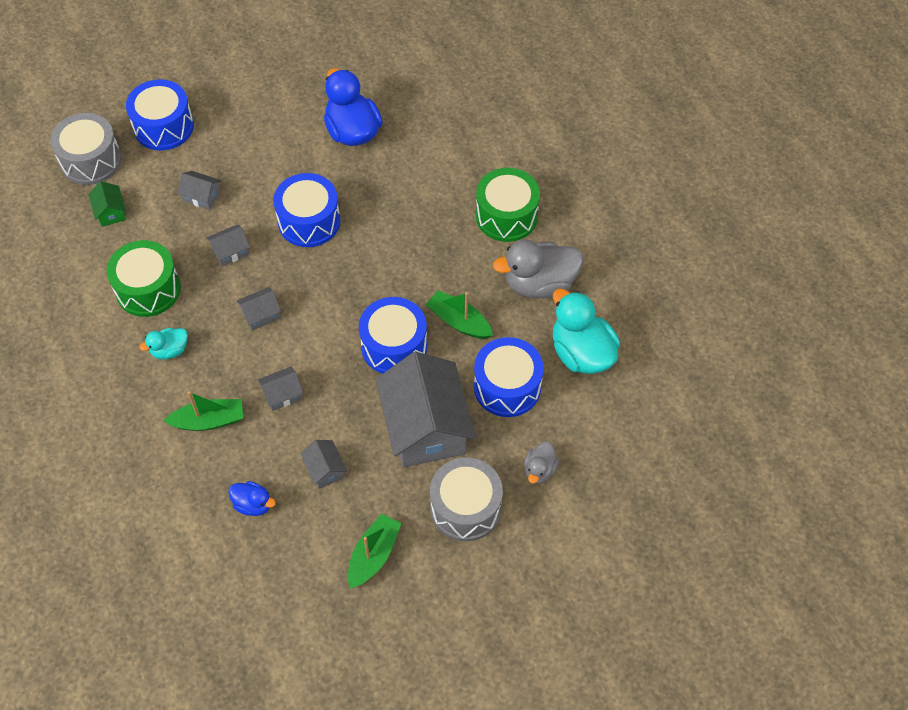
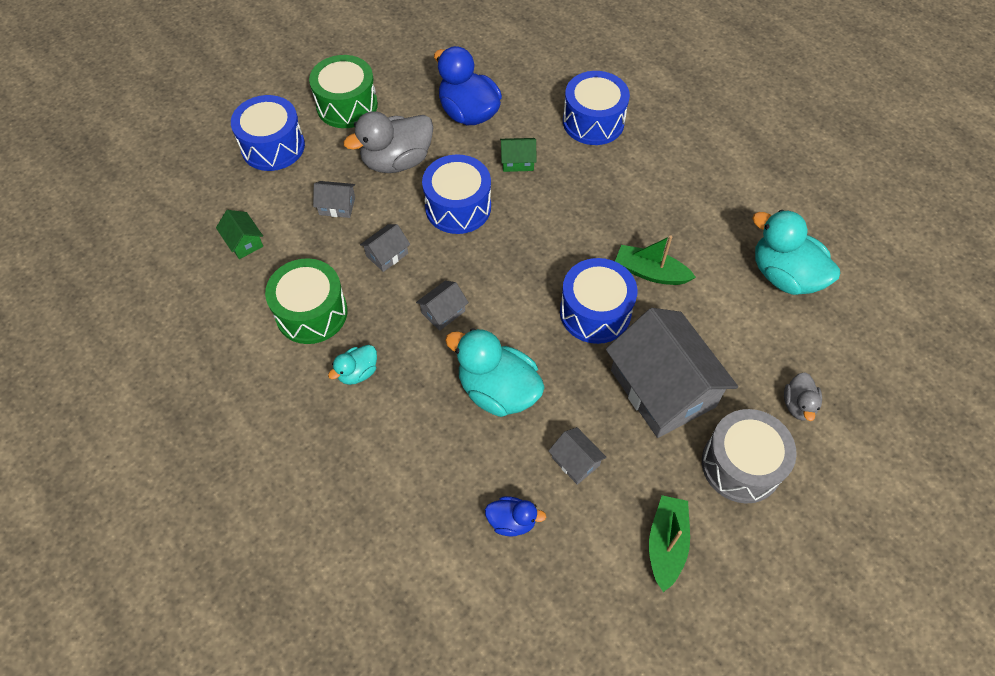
camera: 15 degrees left, 0 degrees up
(91, 160) = (206, 195): grey drum -> none
(209, 421) = (428, 439): green boat -> none
(282, 394) = (497, 390): grey house -> turquoise duck
(380, 189) = (517, 161): none -> green house
(506, 216) = (652, 161): green drum -> green drum (347, 105)
(507, 387) = (727, 327): blue drum -> blue drum (593, 122)
(539, 284) = (713, 218): grey duck -> grey duck (397, 161)

